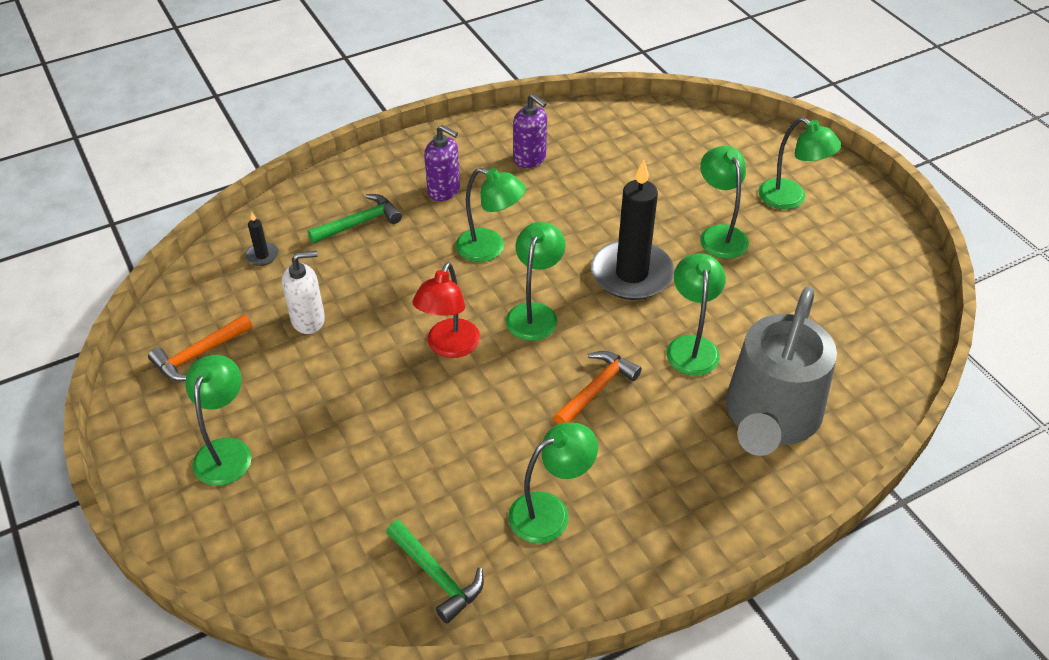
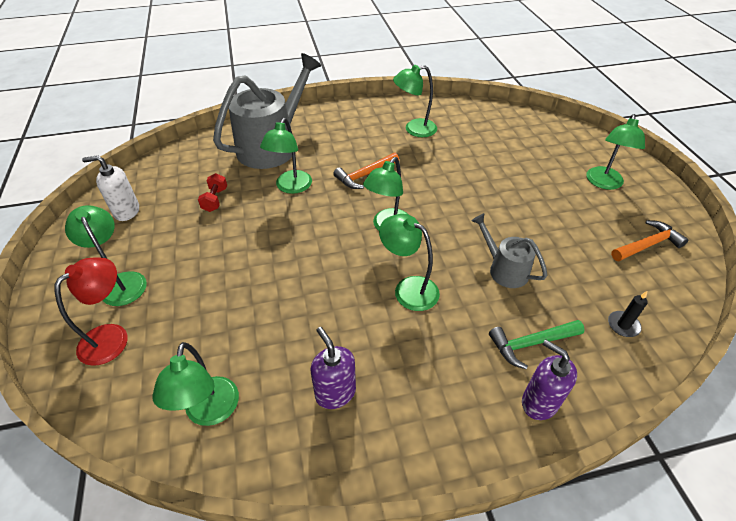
camera: 165 degrees left, 0 degrees up
(308, 320) = (566, 255): white soap dispenser -> white soap dispenser (126, 211)
(385, 288) = (504, 269): none -> grey watering can
(437, 576) = (476, 117): green hammer -> none
(444, 190) = (440, 367): purple soap dispenser -> purple soap dispenser (539, 402)
(449, 347) = (456, 216): red lamp -> red lamp (112, 336)
(631, 274) = (301, 242): black candle -> none
(719, 234) = (209, 261): green lamp -> green lamp (210, 412)
(777, 307) = (215, 200): none -> red dumbbell

